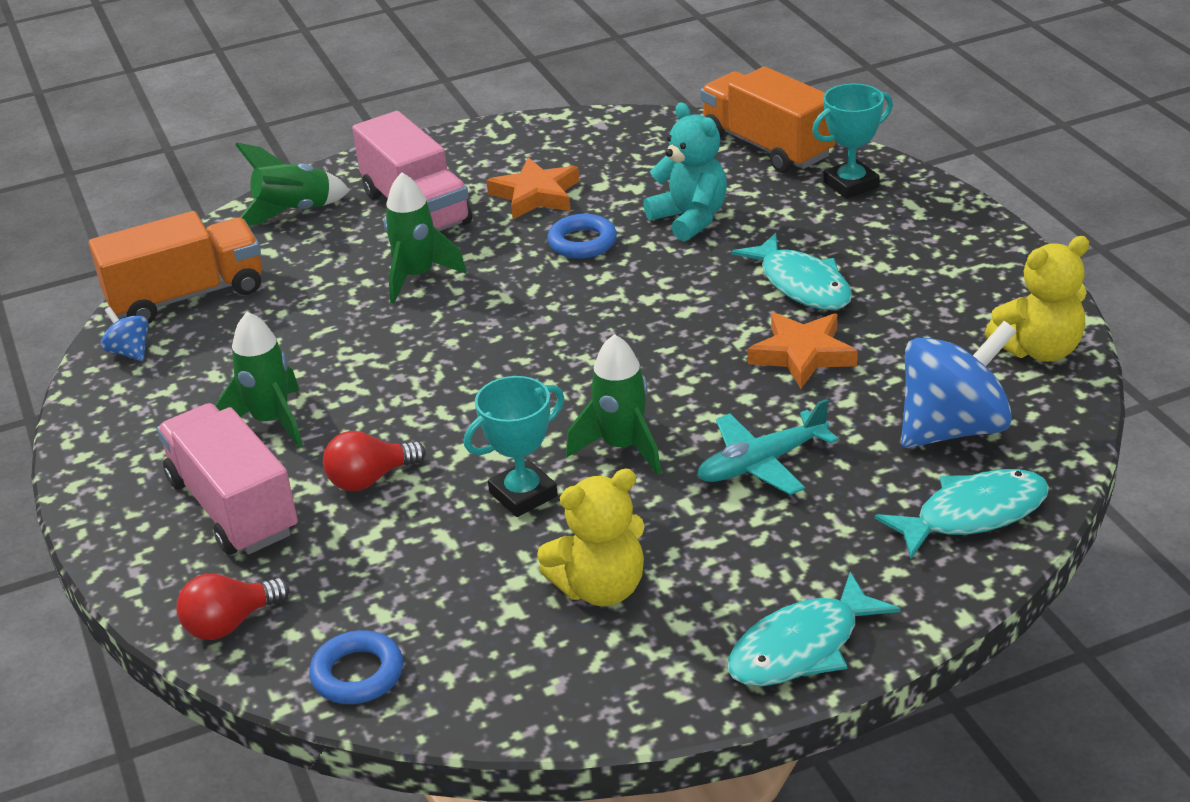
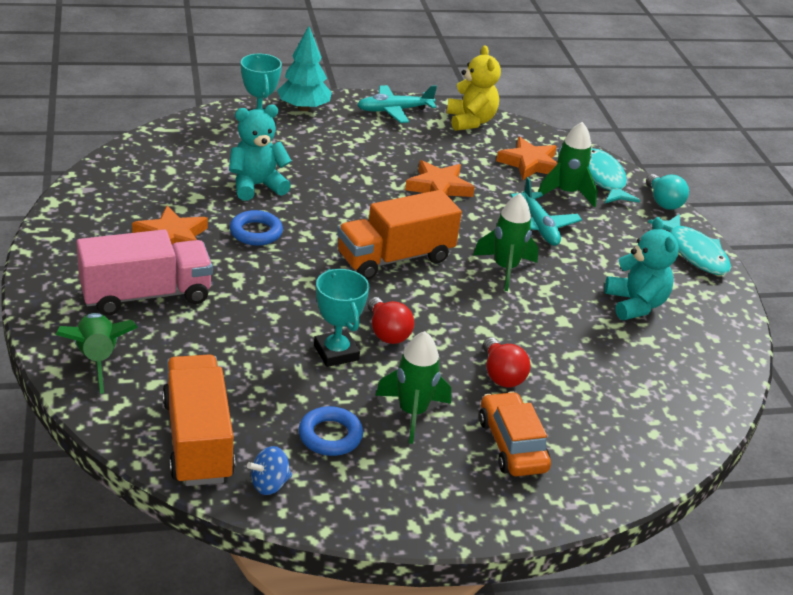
camera: 85 degrees left, 0 degrees up
(230, 623) = (639, 460): red light bulb -> red light bulb (387, 333)
(233, 507) = (511, 445): pink truck -> orange car
(357, 674) = (695, 410): blue ring -> blue ring (330, 436)
(417, 277) = (252, 312): green rocket -> green rocket (566, 193)
(523, 494) = (540, 315): turquoise trophy -> turquoise trophy (336, 353)
(601, 588) = (635, 304): yellow teddy bear -> turquoise teddy bear
(767, 146) = (184, 136): orange truck -> orange truck (395, 258)
(801, 284) = (364, 168): turquoise fish -> none
(928, 206) = (303, 108): none -> turquoise tree
(951, 595) = (663, 202): none -> turquoise light bulb
(953, 428) = (529, 163): blue spinning top -> orange star
(1000, 276) = (394, 110): none -> turquoise plane

